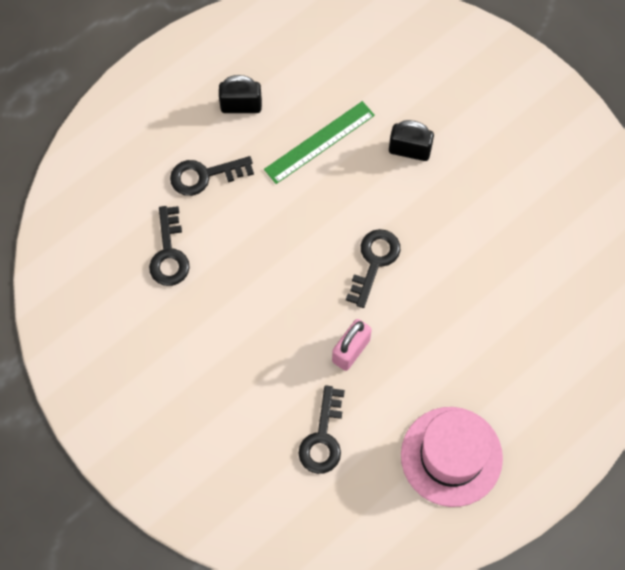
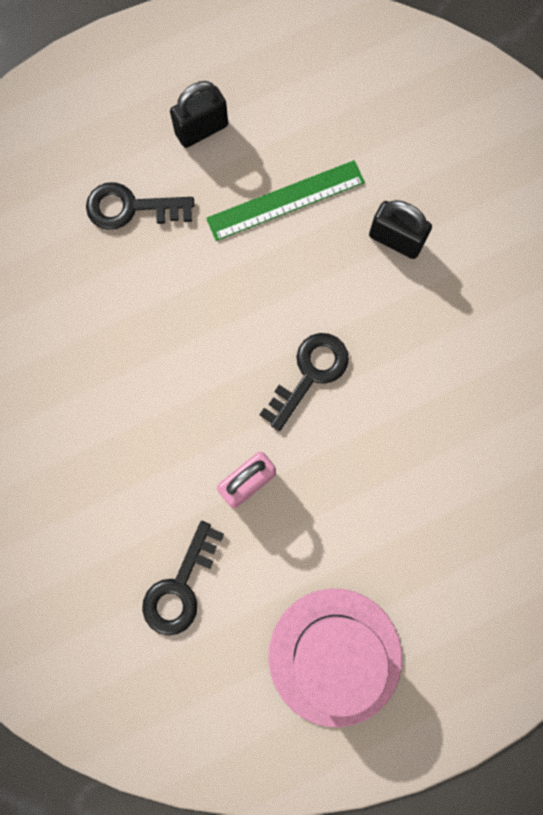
camera: 15 degrees right, 10 degrees up
(169, 253) = (59, 296): black key -> none
(241, 106) = (201, 129): black padlock -> black padlock turned 45 degrees counterclockwise

